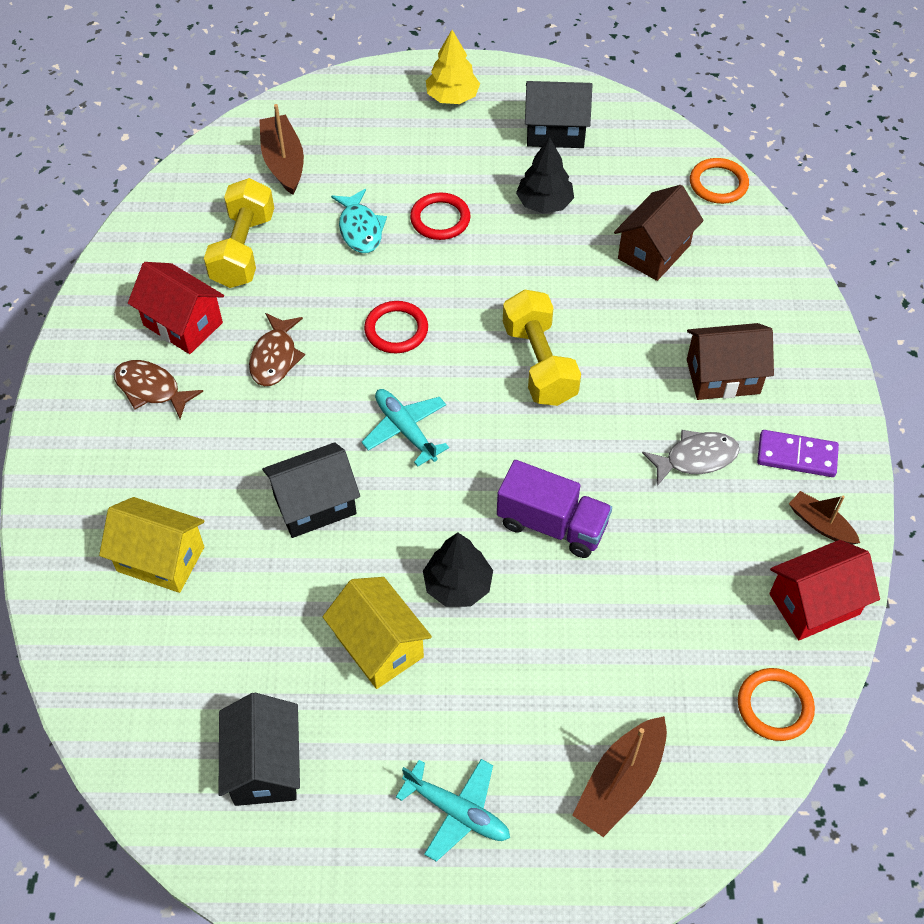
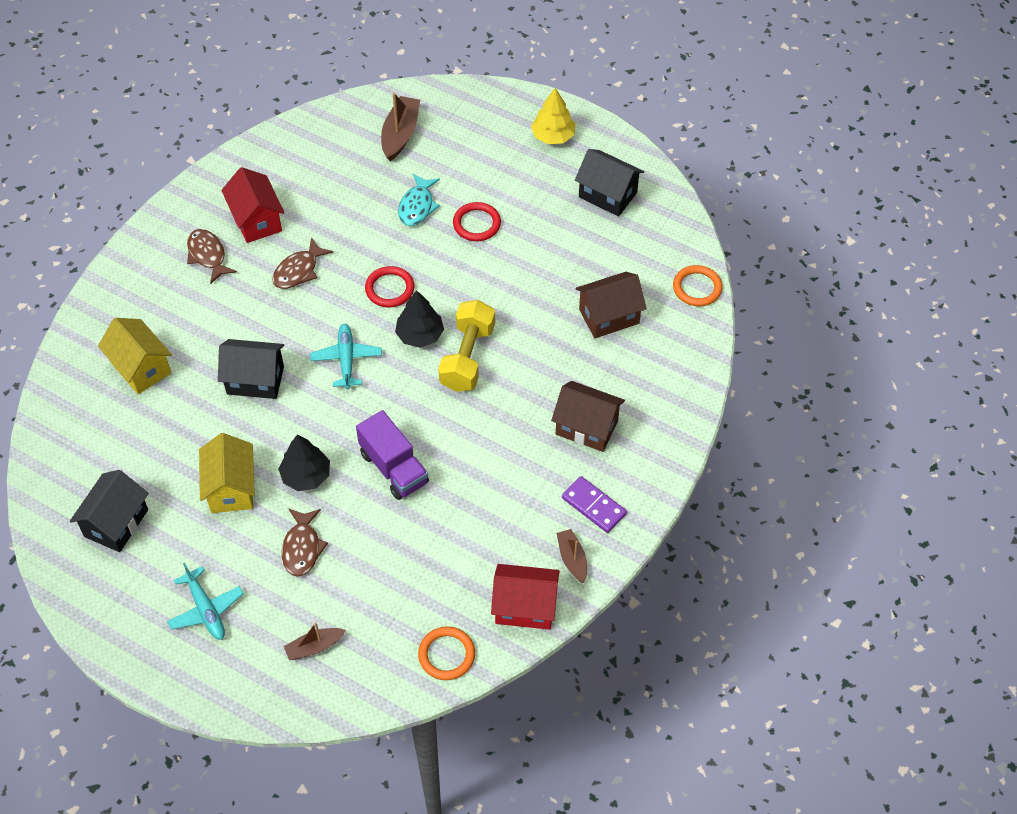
camera: 30 degrees right, 0 degrees up
(243, 249) = (330, 186): yellow dumbbell -> none
(516, 672) = (302, 547): none -> brown fish
(544, 203) = (558, 245): black tree -> black tree (420, 335)
(620, 783) = (314, 647): brown boat -> brown boat, size x0.62
(696, 458) = (523, 473): grey fish -> none

